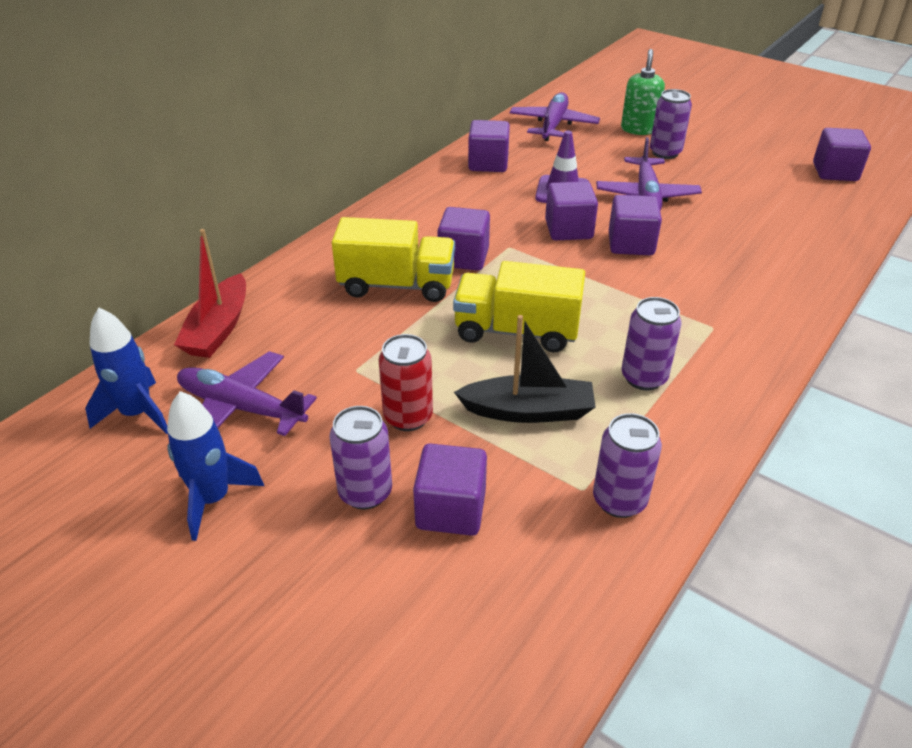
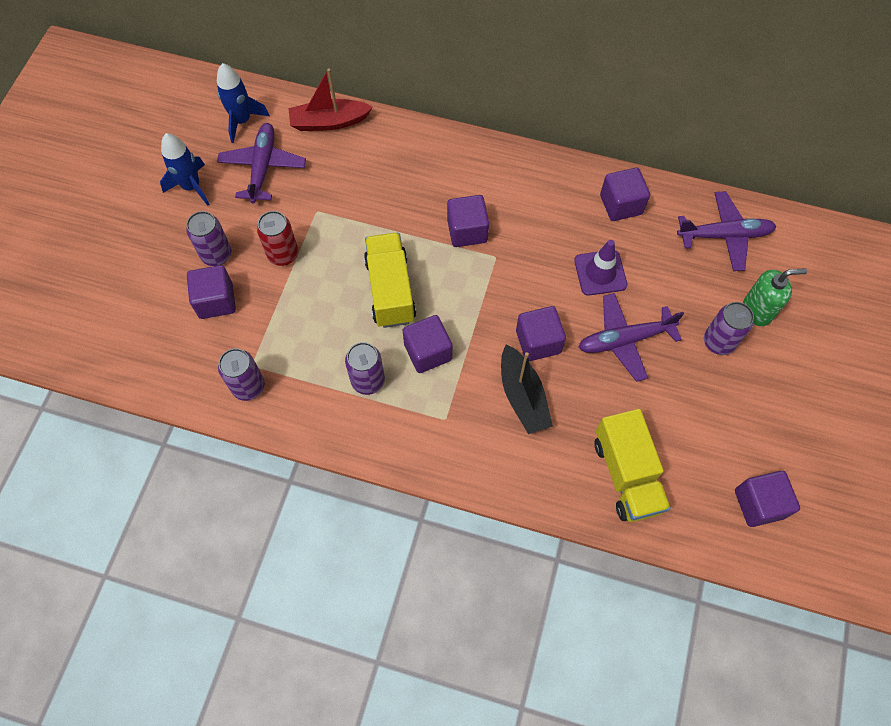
camera: 70 degrees right, 25 degrees up
(396, 285) = (415, 201): yellow truck -> yellow truck (626, 475)
(528, 411) = (310, 319): black boat -> black boat (523, 396)
(568, 229) = (539, 292): purple cube -> purple cube (428, 352)

